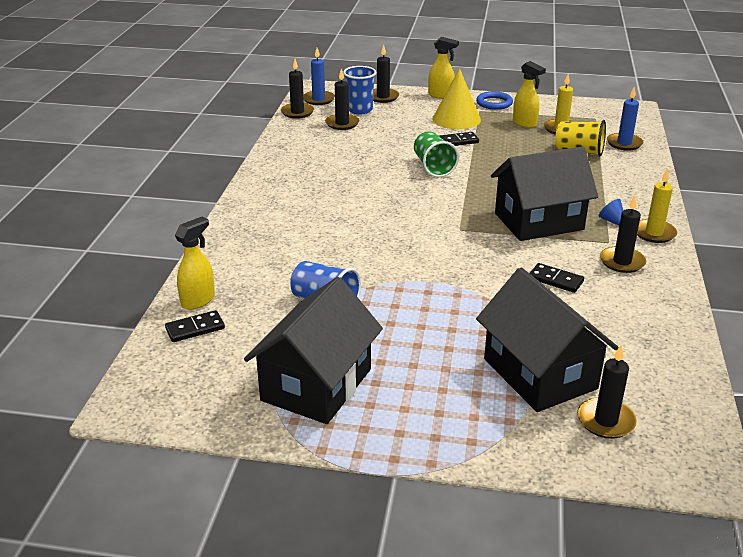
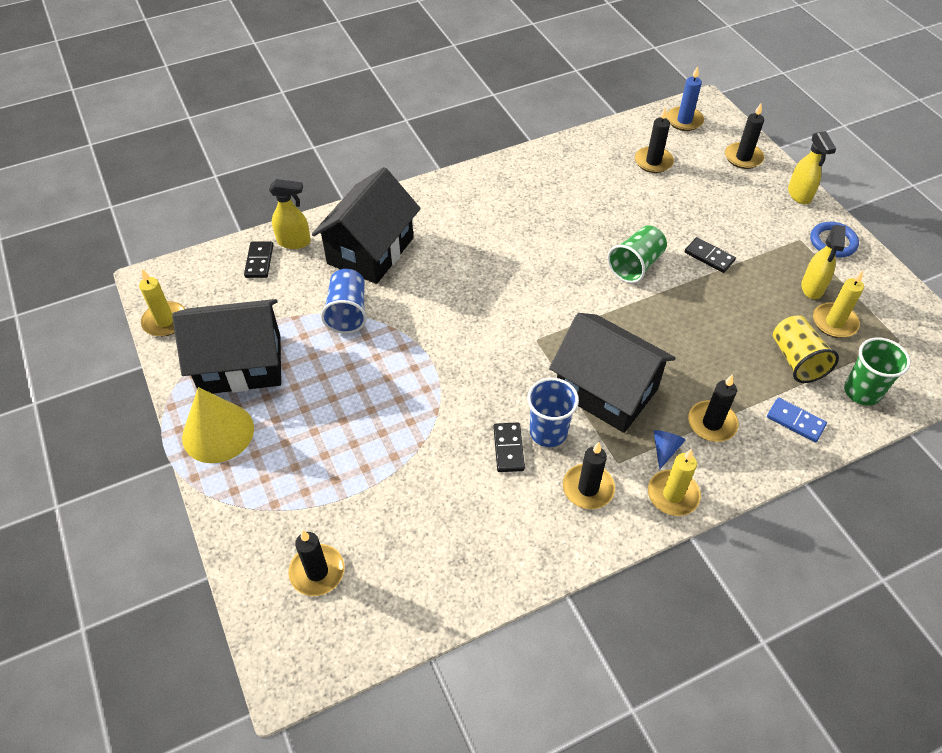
camera: 55 degrees right, 20 degrees up
(195, 328) = (259, 261): black domino -> black domino turned 60 degrees clockwise
(197, 416) = (165, 321): none -> yellow candle
(297, 112) = (642, 123): black candle -> black candle (712, 423)
(360, 110) = (695, 157): blue cup -> blue cup (548, 432)
(456, 119) = (758, 232): yellow cone -> yellow cone (218, 432)
(540, 374) = (351, 498): black house -> black house (370, 251)
(624, 143) = (862, 392): blue candle -> green cup
(628, 171) = (795, 421): none -> blue domino

